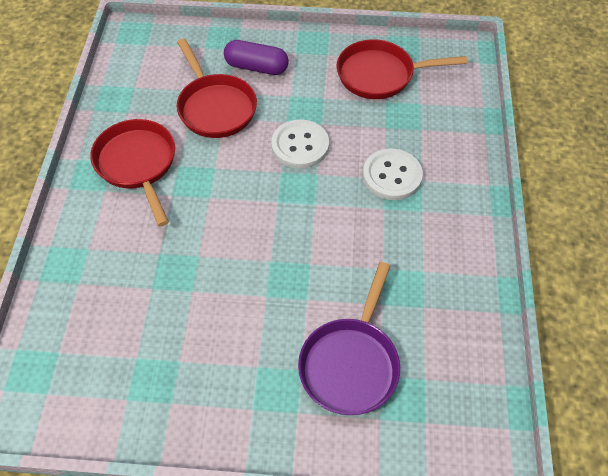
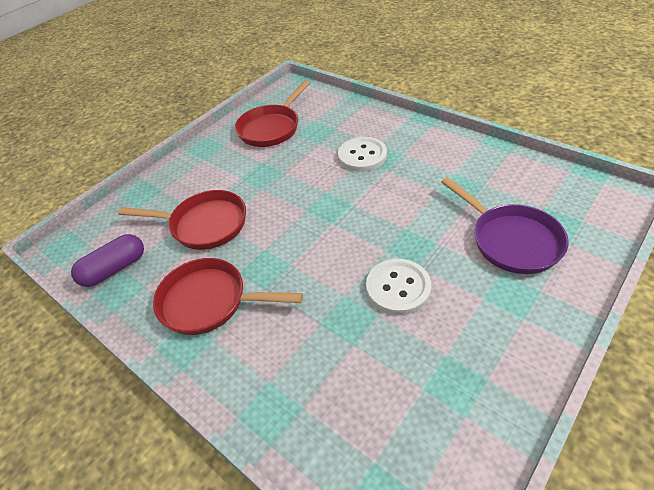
camera: 50 degrees left, 10 degrees down
(256, 67) = (193, 185): purple capsule -> purple capsule (115, 269)
(300, 145) = (292, 190): white button -> white button (398, 288)

